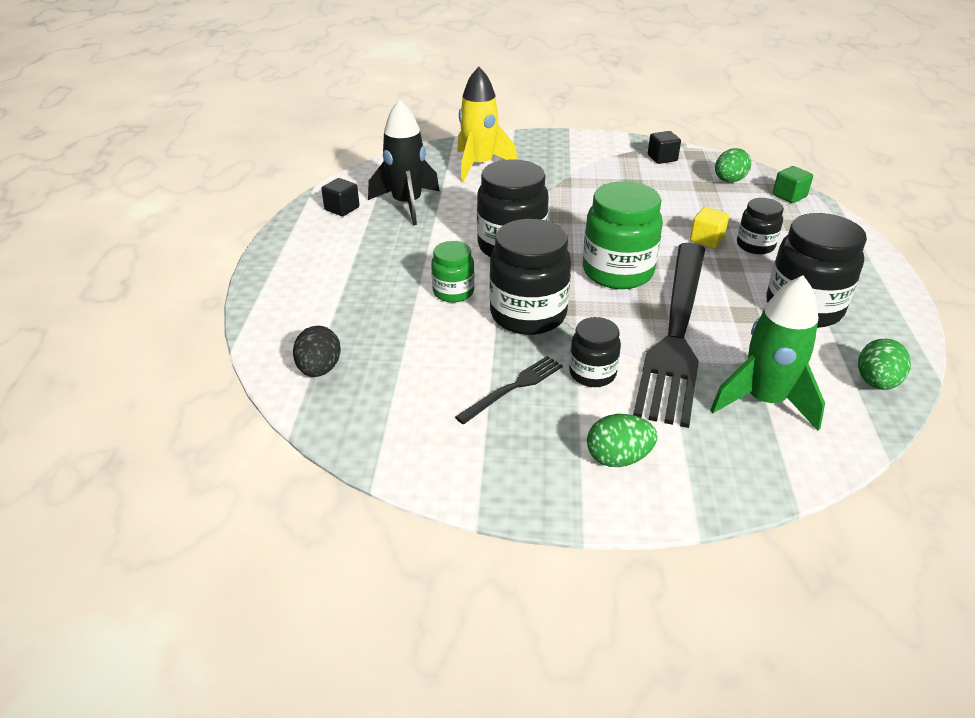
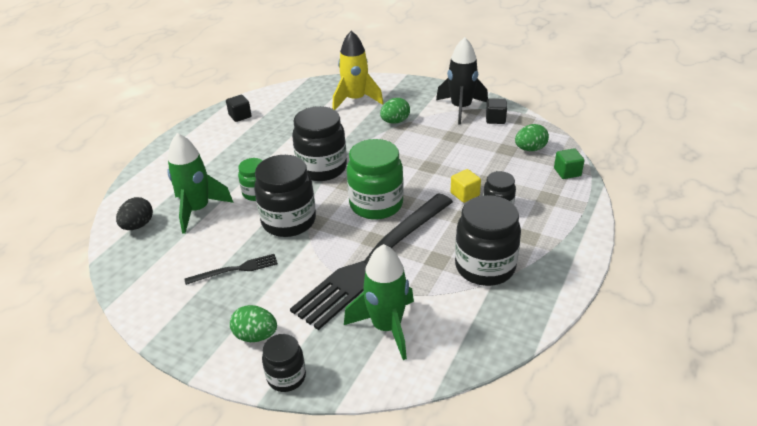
camera: 25 degrees right, 0 degrees up
(390, 330) = (198, 210): none -> green rocket
(407, 204) = (282, 121): black rocket -> black rocket (461, 108)
(592, 373) = (292, 274): black jar -> black jar (286, 377)
(876, 382) = (482, 339): green egg -> green egg (395, 121)

